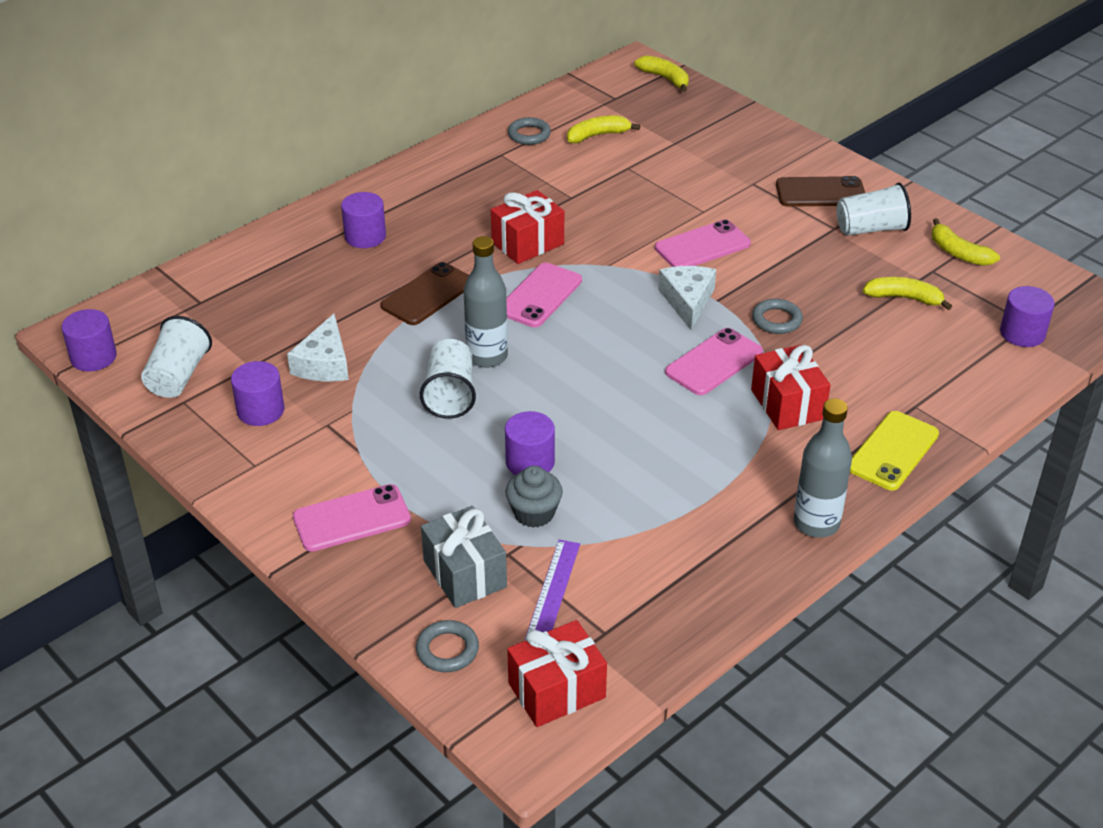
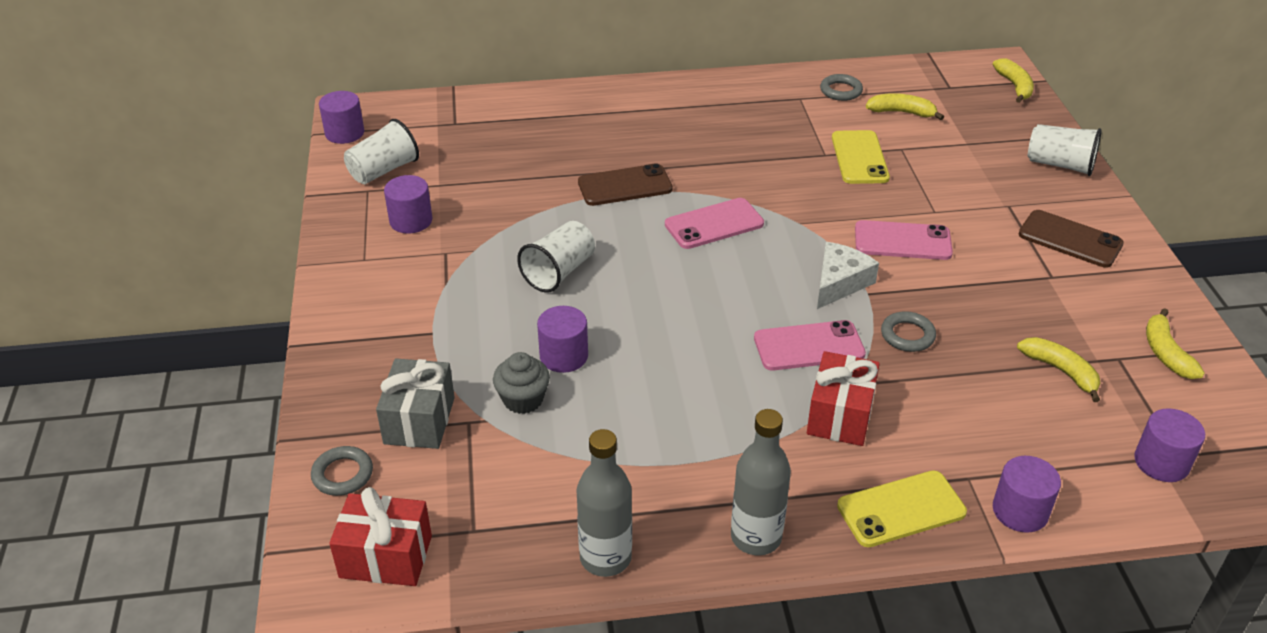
camera: 35 degrees right, 0 degrees up
(324, 363) = (492, 206): white cheese -> none
(352, 518) = (386, 333): pink phone -> none
(365, 236) = (624, 122): purple cylinder -> purple cylinder (1020, 511)
(487, 356) = (619, 254): grey bottle -> grey bottle (605, 558)
(527, 243) = (748, 177): red gift -> none
(552, 593) = (468, 473): purple ruler -> none
(602, 189) = (859, 158): none -> yellow phone
(871, 229) = (1090, 292): white cup -> white cup (1060, 165)

